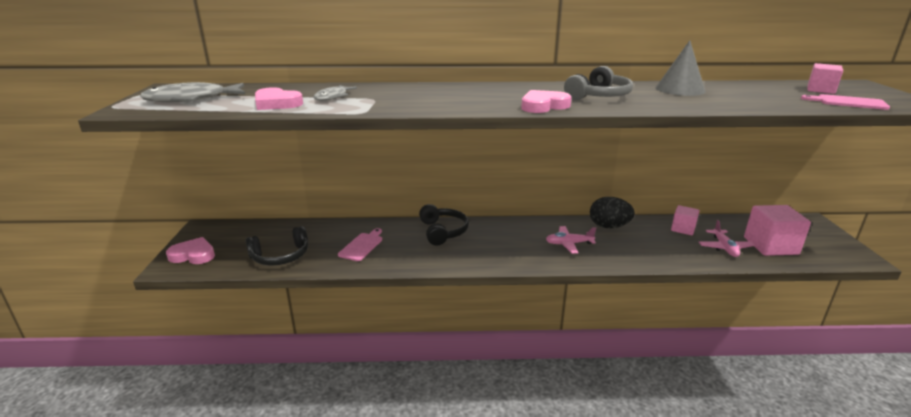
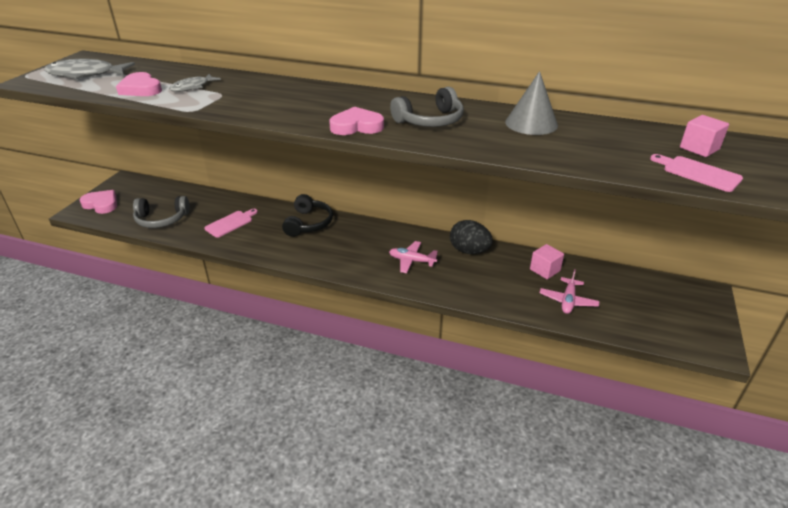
camera: 20 degrees right, 10 degrees up
(280, 256) = (162, 219): black headphones -> grey headphones
(770, 246) = (623, 310): pink cube -> none

